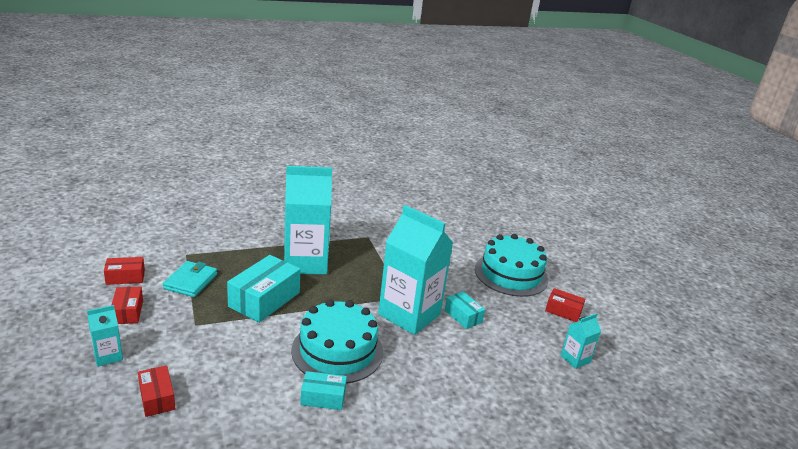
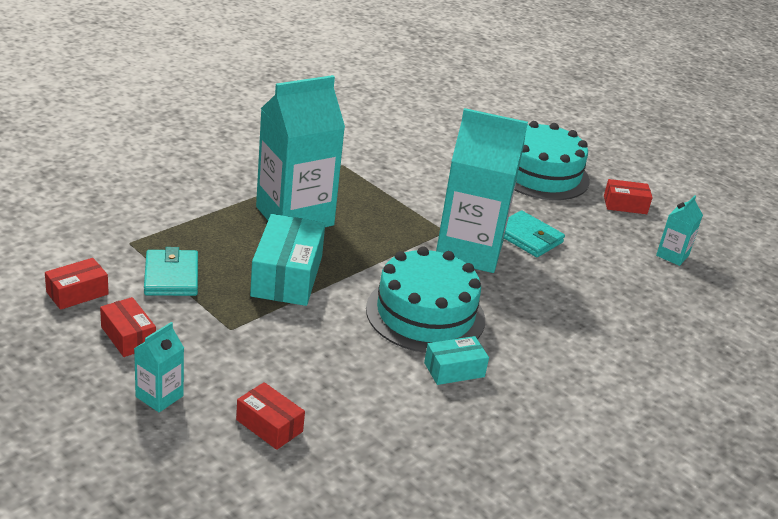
camera: 25 degrees left, 5 degrees up
(463, 316) = (528, 237): turquoise box -> turquoise wallet

